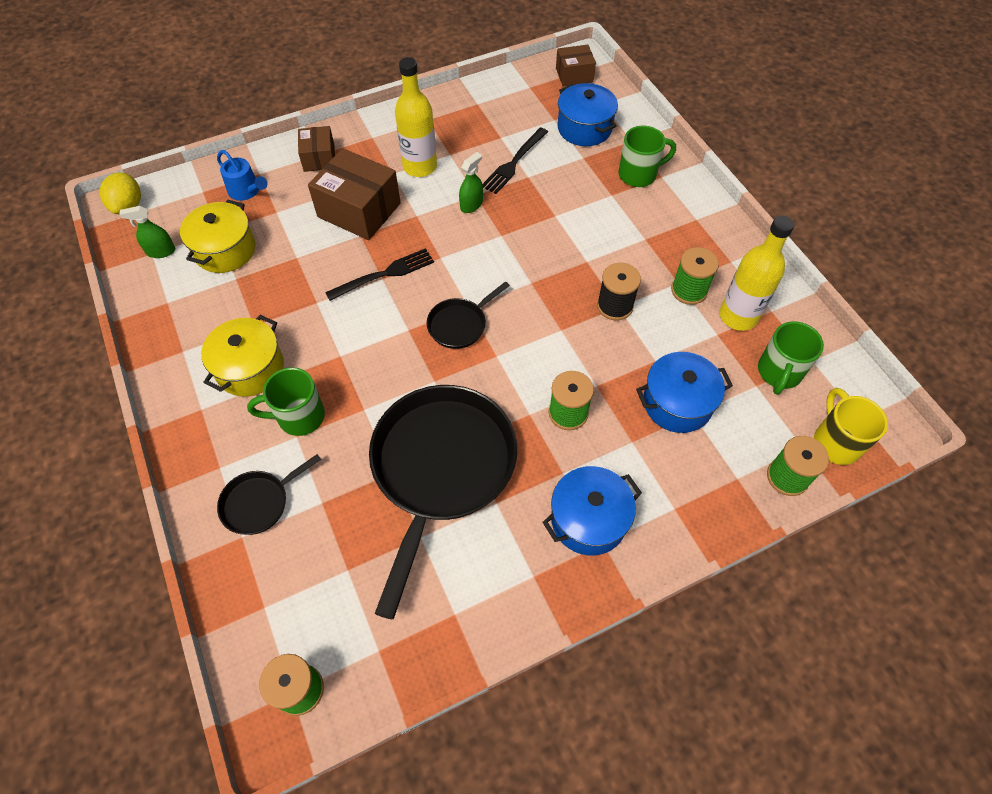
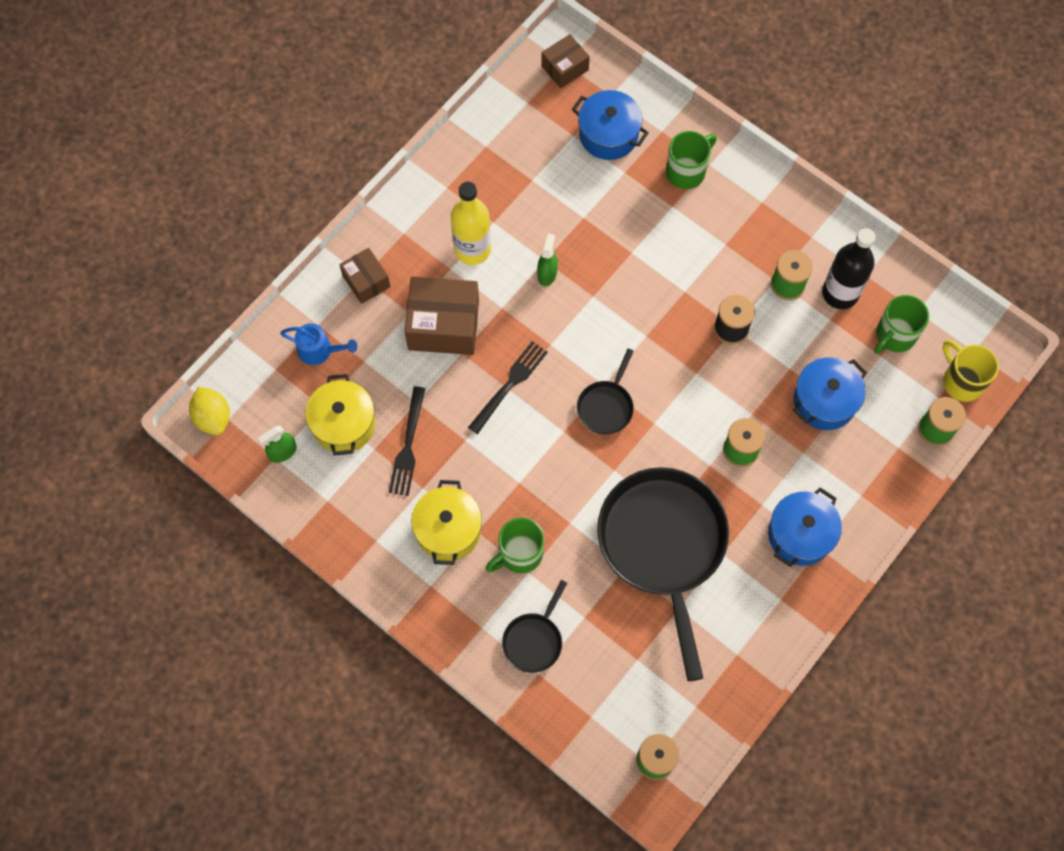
camera: 25 degrees left, 10 degrees up
(514, 163) = (561, 207): black fork -> black fork (408, 446)
(738, 316) = (840, 293): yellow bottle -> black bottle
(779, 372) = (894, 335): green mug -> green mug turned 45 degrees clockwise

